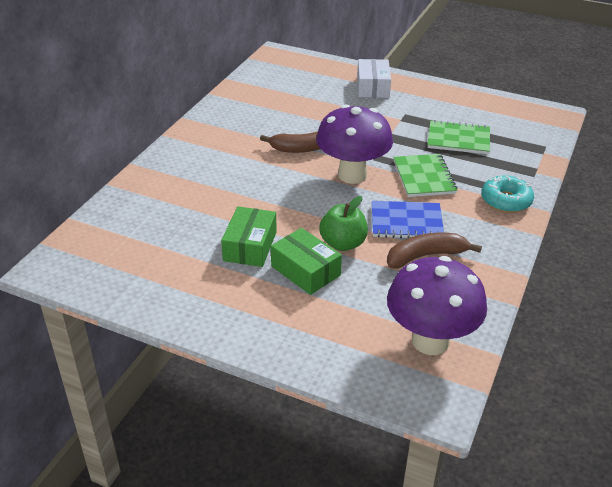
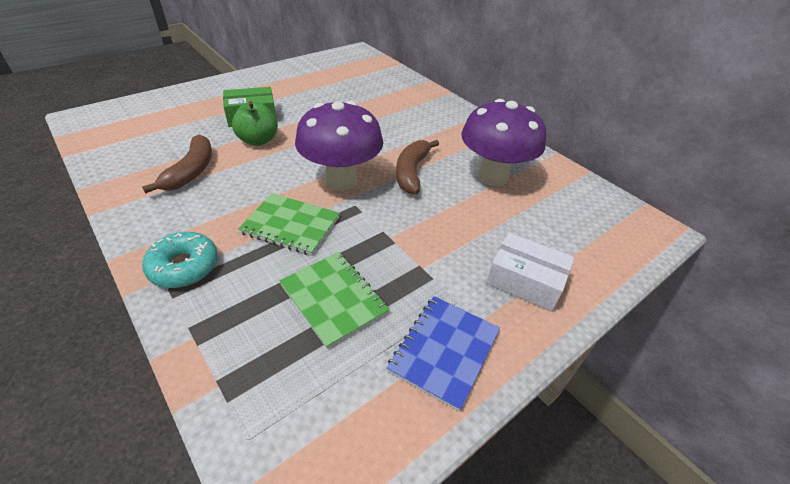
camera: 115 degrees right, 5 degrees up
(250, 246) = (303, 106): green box -> none
(406, 222) = (241, 181): blue notebook -> blue notebook (444, 351)
(430, 341) = (121, 135): purple mushroom -> purple mushroom (493, 177)
(458, 139) = (333, 299): green notebook -> green notebook turned 75 degrees counterclockwise

